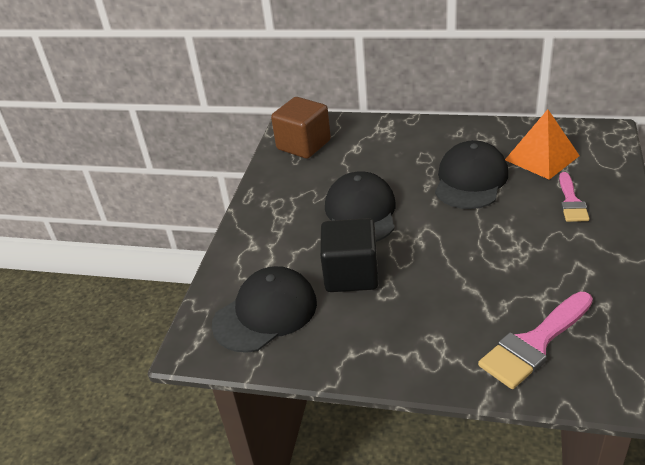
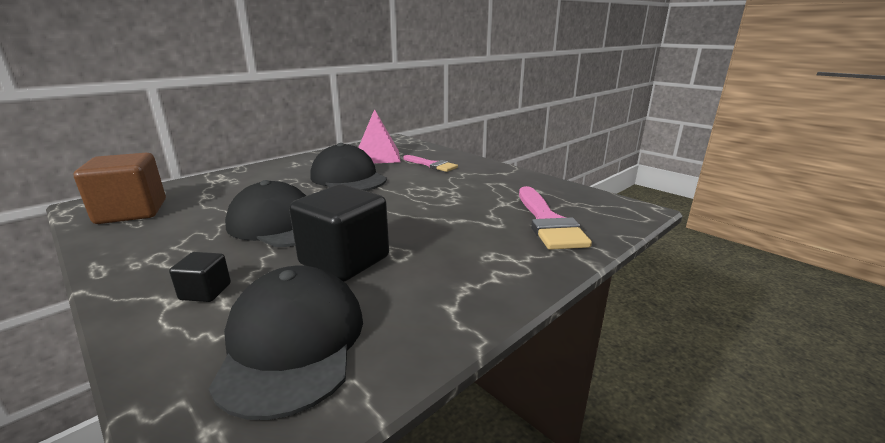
camera: 60 degrees left, 15 degrees down
(269, 249) = (205, 291): none -> black cube
(542, 158) = (377, 156): orange pyramid -> pink pyramid

